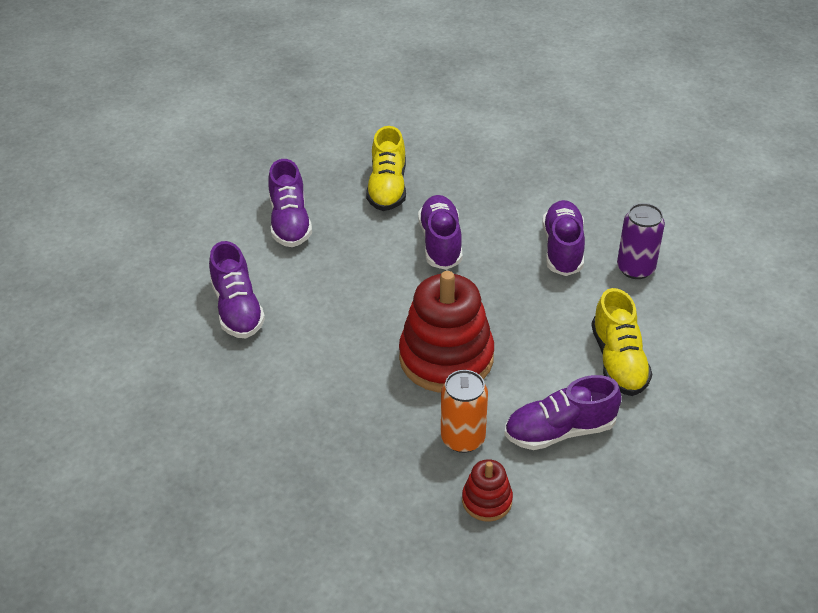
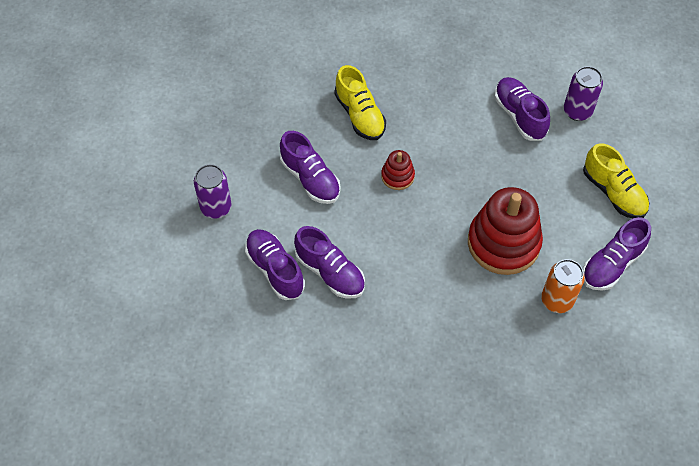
camera: 30 degrees left, 15 degrees up
(178, 212) = (216, 207): none -> purple can
(440, 243) = (433, 148): purple shoe -> purple shoe (275, 270)
(487, 500) = (602, 338): red stacking toy -> red stacking toy (397, 176)

